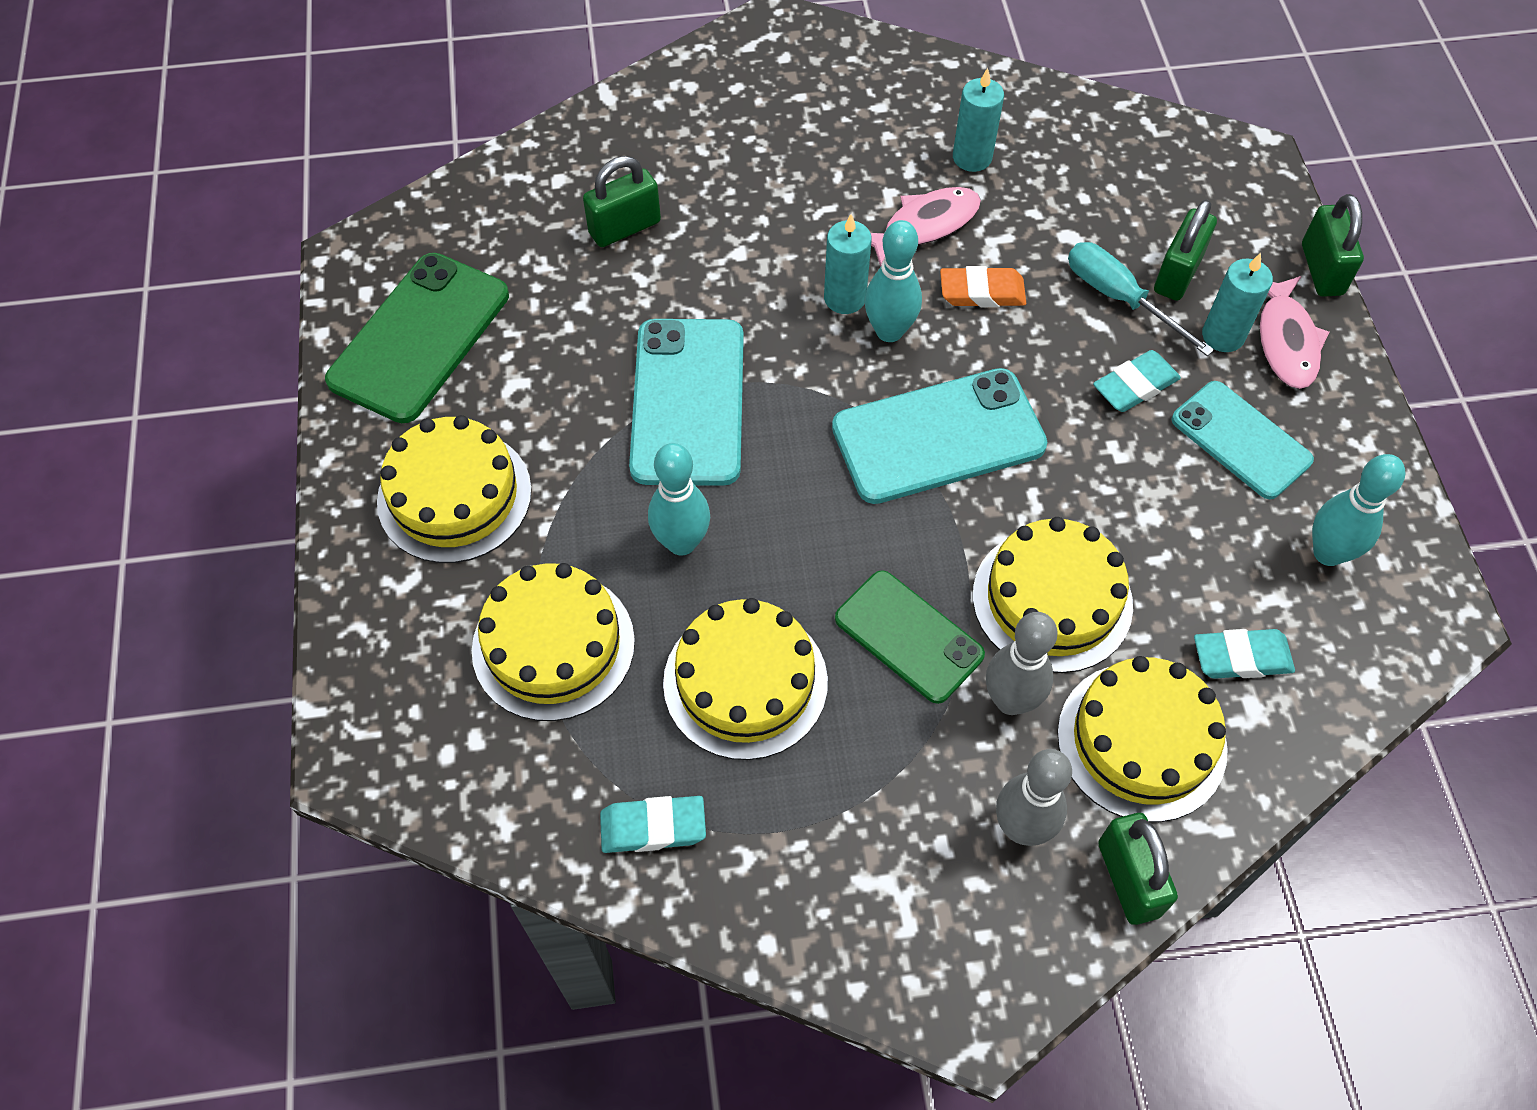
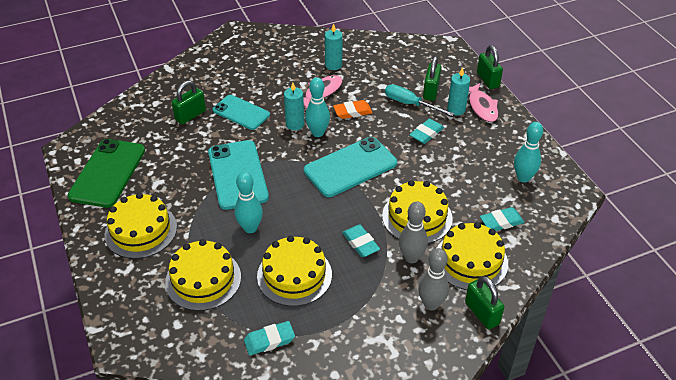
camera: 15 degrees left, 15 degrees down
(908, 637) = (360, 243): green phone -> turquoise eraser
(1241, 440) = (475, 145): turquoise phone -> turquoise phone (241, 112)

